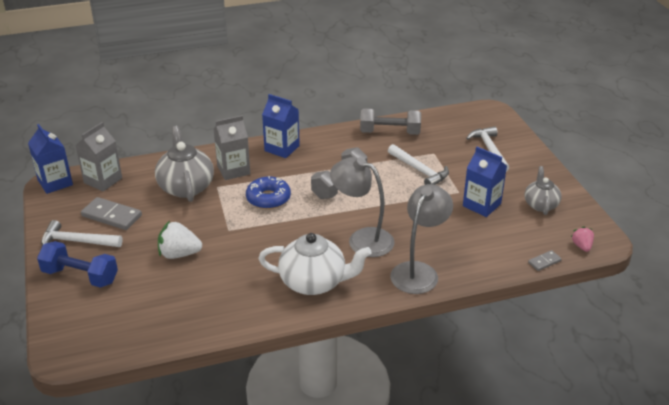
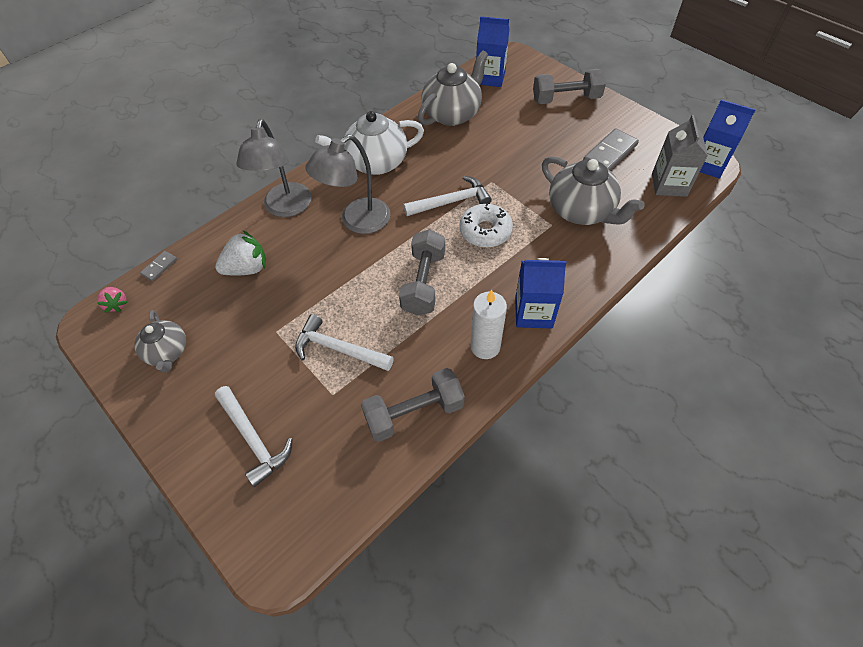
camera: 155 degrees right, 20 degrees up
(77, 241) = (606, 121): white hammer -> white hammer (451, 202)
(80, 276) = (566, 99): blue dumbbell -> grey dumbbell
(111, 216) = (610, 153): grey domino -> grey domino turned 45 degrees counterclockwise
(179, 254) = (510, 143): white strawberry -> white strawberry (247, 268)
(200, 304) = (452, 114): none -> grey teapot
(233, 170) = (556, 253): grey carton -> none
(268, 198) = (485, 231): blue donut -> white donut
(326, 144) = (485, 346): none -> white candle
(362, 239) = (357, 221): grey lamp -> grey lamp turned 135 degrees clockwise
(481, 205) = (242, 320): blue carton -> blue carton (490, 78)

